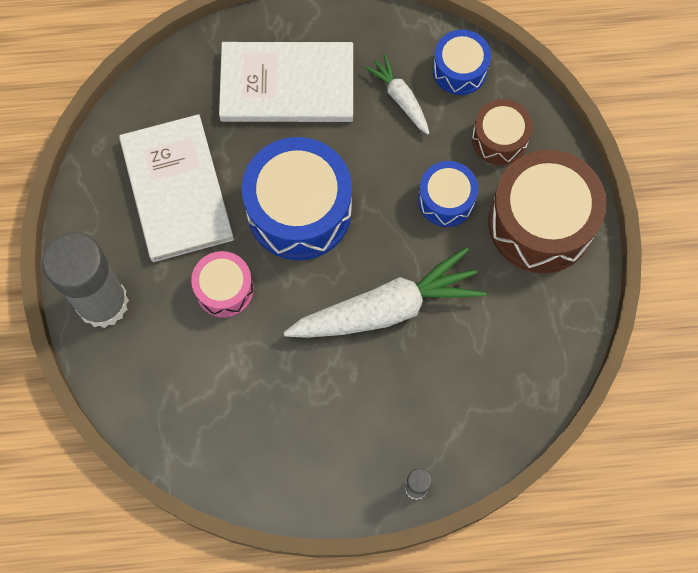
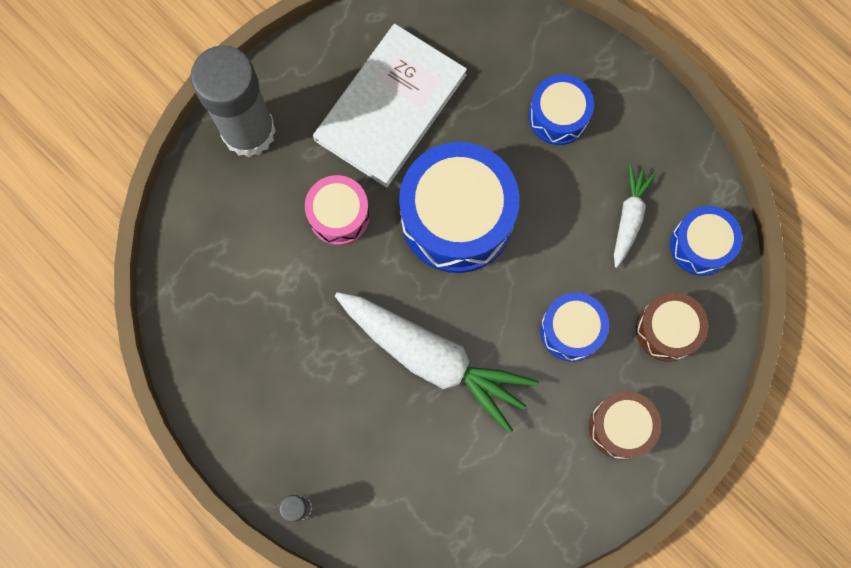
camera: 50 degrees right, 5 degrees up
(287, 85) = (558, 116): white book -> blue drum
(540, 222) = (621, 427): brown drum -> brown drum, size x0.54

